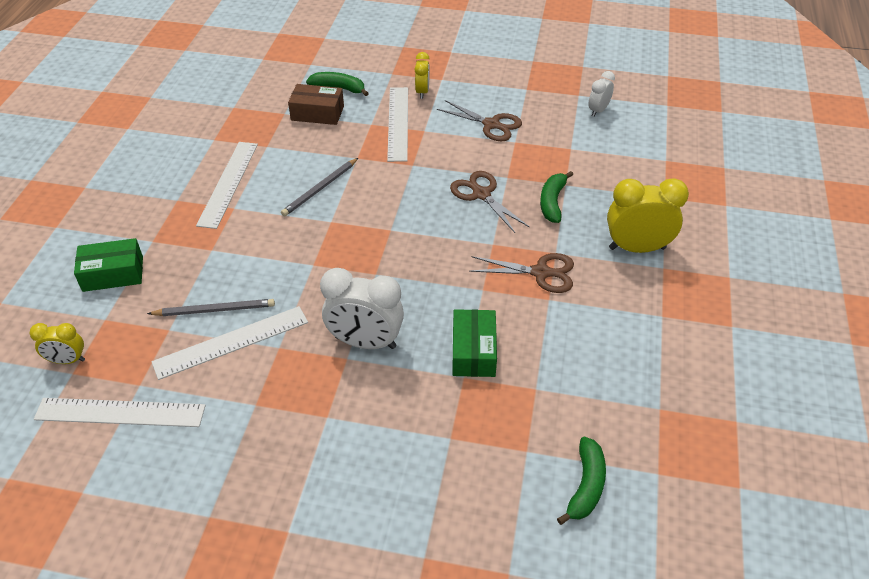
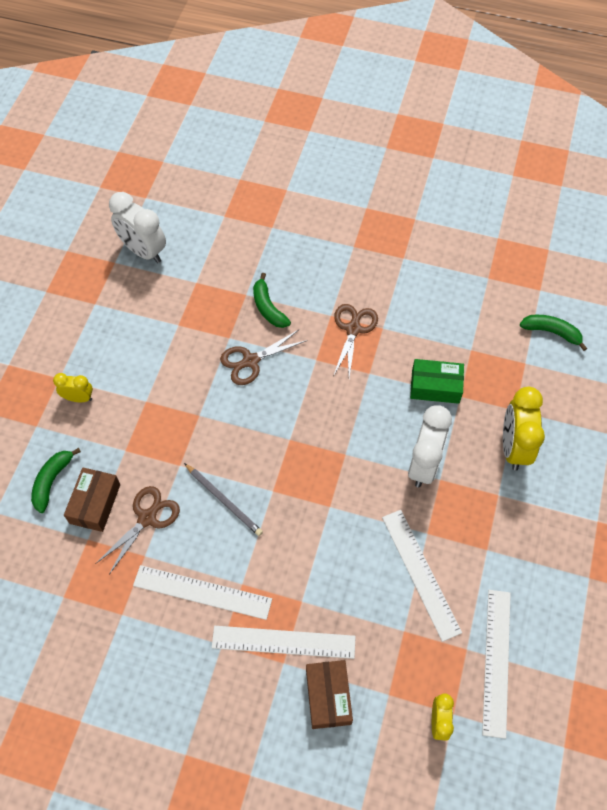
camera: 85 degrees left, 15 degrees up
(113, 274) = (328, 696): green box -> brown box
(215, 310) = (382, 591): grey pencil -> none
(398, 123) = (129, 424): white ruler -> white ruler (283, 642)
(491, 124) = (148, 341): brown scissors -> brown scissors (147, 518)
(552, 202) = (268, 308): green banana -> green banana turned 45 degrees clockwise
(598, 111) = (143, 251): white clock -> white clock, size x1.82
(637, 248) = (330, 258): yellow clock -> yellow clock (513, 447)

